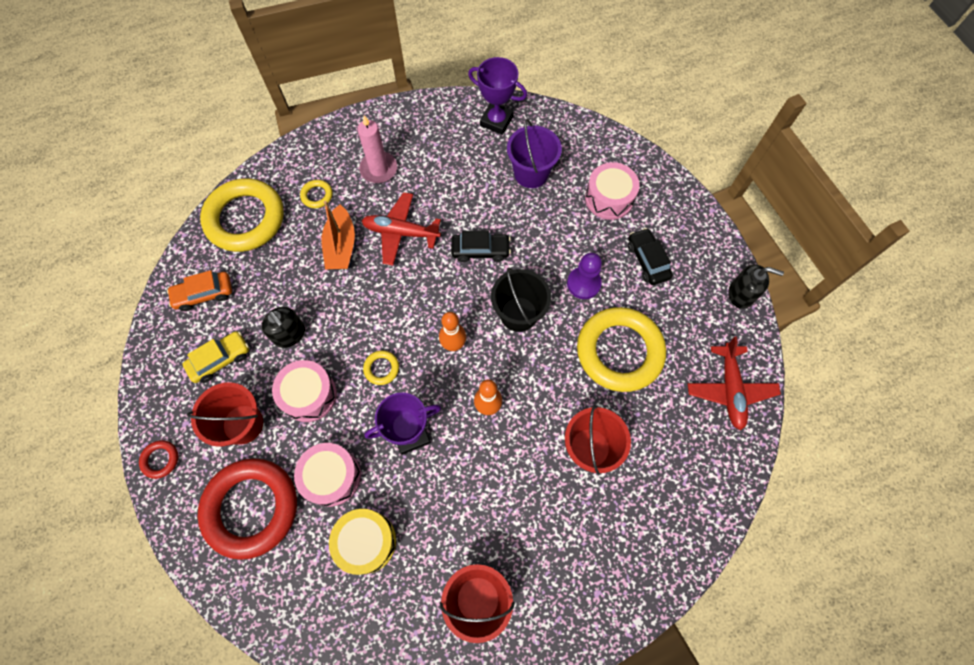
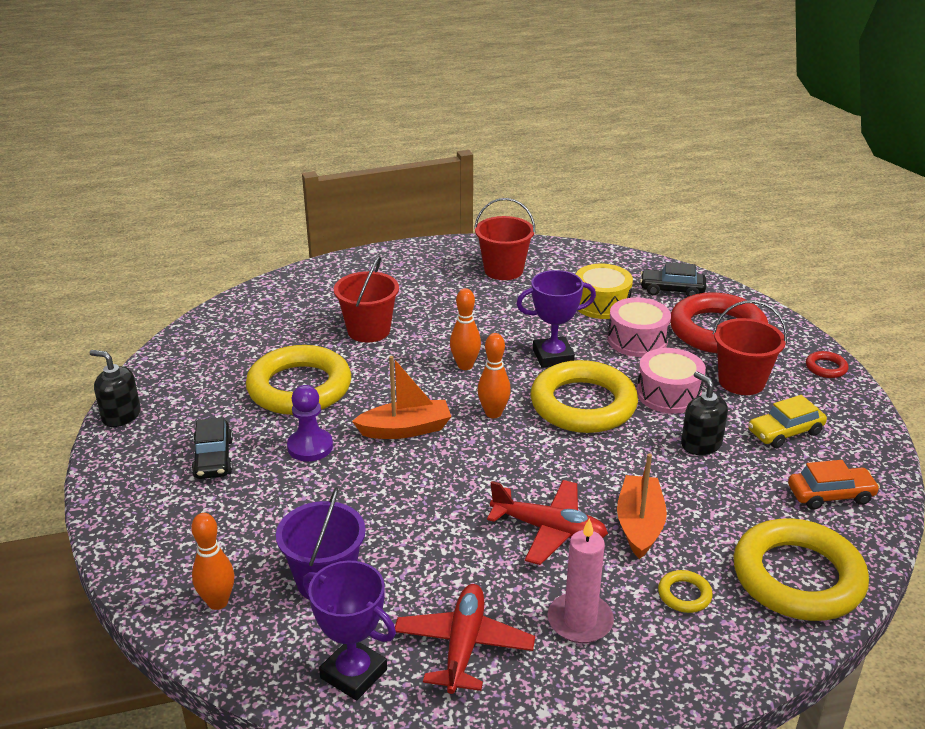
camera: 170 degrees left, 35 degrees down
(381, 368) = (583, 404): yellow ring -> yellow ring, size x2.47
(480, 250) = (436, 495): black car -> black car (672, 290)
(518, 314) = (405, 429): black bucket -> orange boat
(587, 150) = (218, 602): none -> orange bowling pin
(609, 198) = (222, 532): pink drum -> none
(730, 389) = (198, 350): red plane -> red plane (463, 646)

